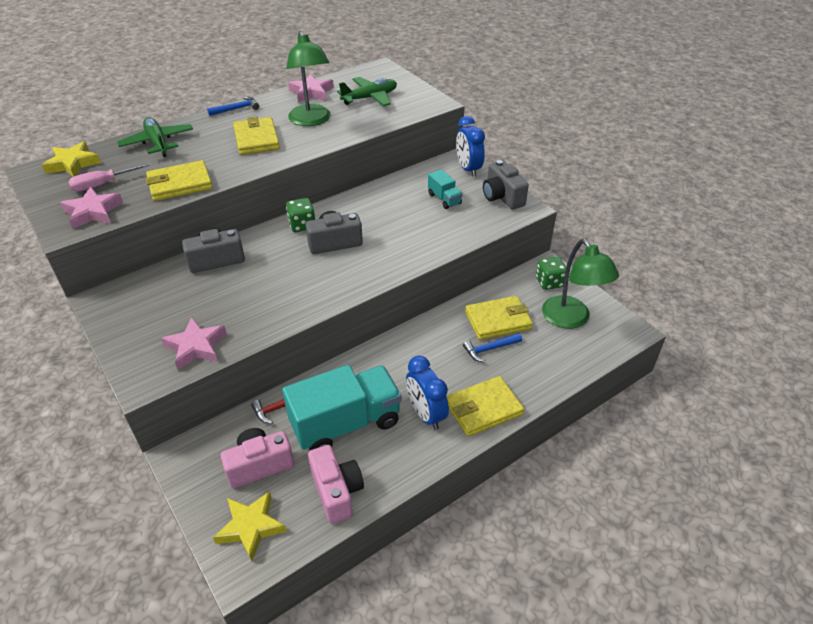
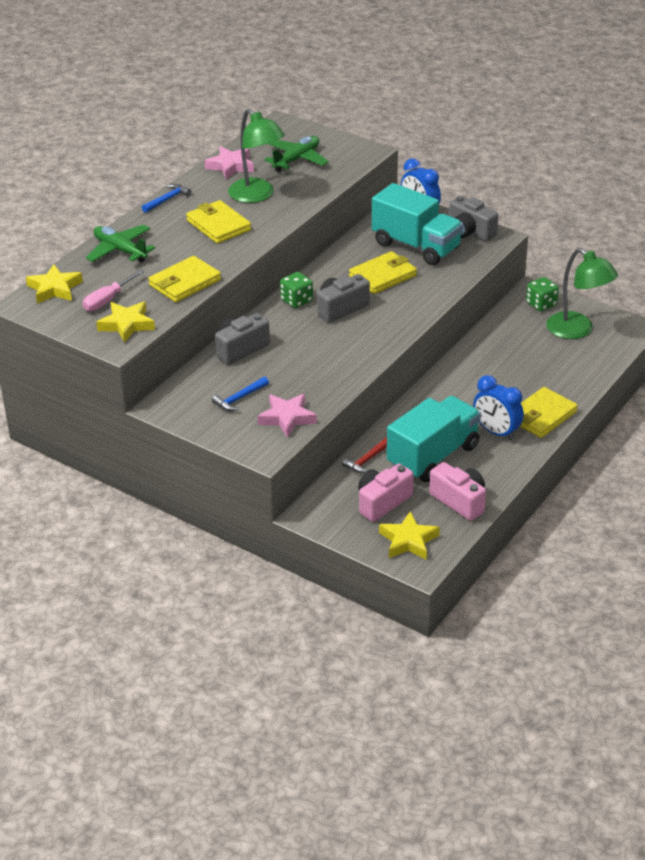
camera: 20 degrees left, 5 degrees down
(93, 212) = (127, 325): pink star -> yellow star
(444, 199) = (416, 246): turquoise truck -> turquoise truck, size x2.17
(490, 349) = (520, 371): blue hammer -> blue hammer (239, 398)
(498, 320) = (513, 347): yellow wallet -> yellow wallet (383, 276)

